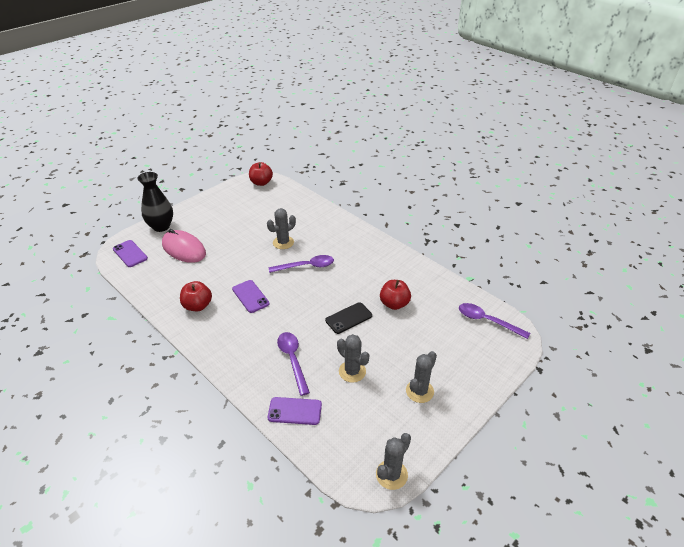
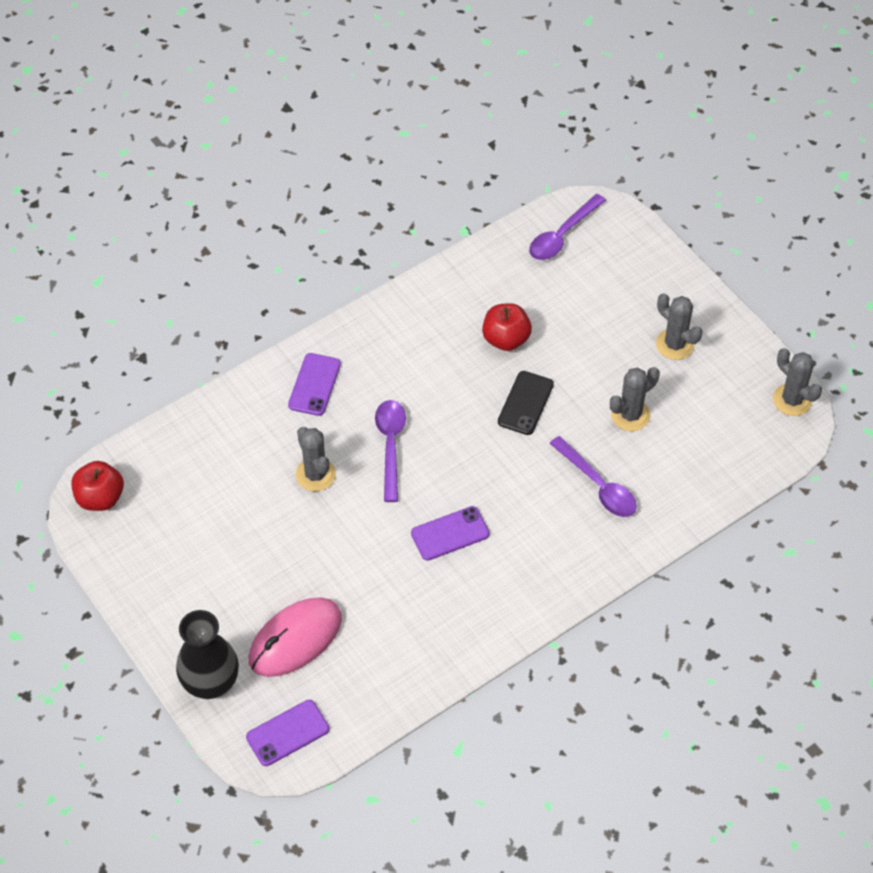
camera: 80 degrees left, 15 degrees up
(197, 306) = (457, 613): red apple -> none
(293, 360) = (598, 485): purple spoon -> purple spoon turned 120 degrees counterclockwise
(295, 411) = (688, 491): purple phone -> purple phone (314, 384)
(348, 318) = (525, 403): black phone -> black phone turned 45 degrees clockwise

